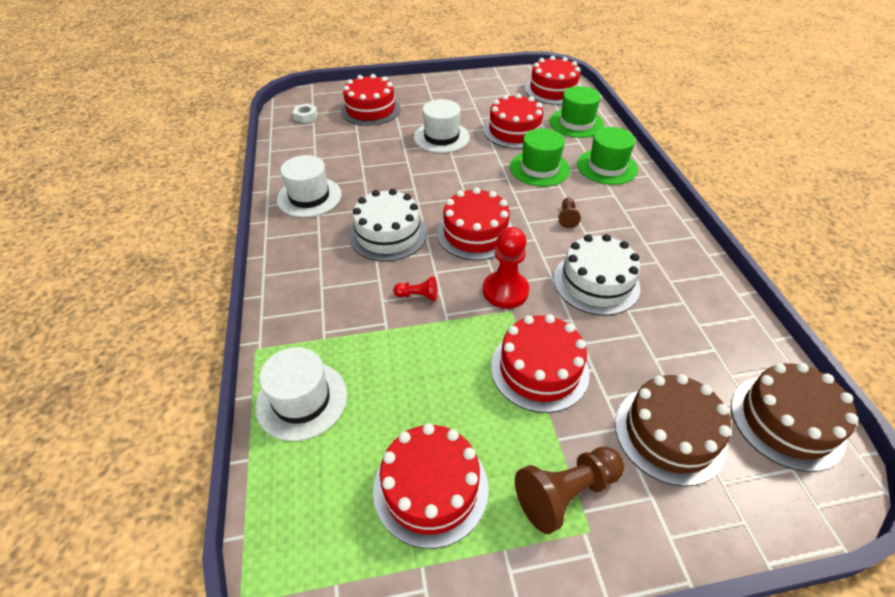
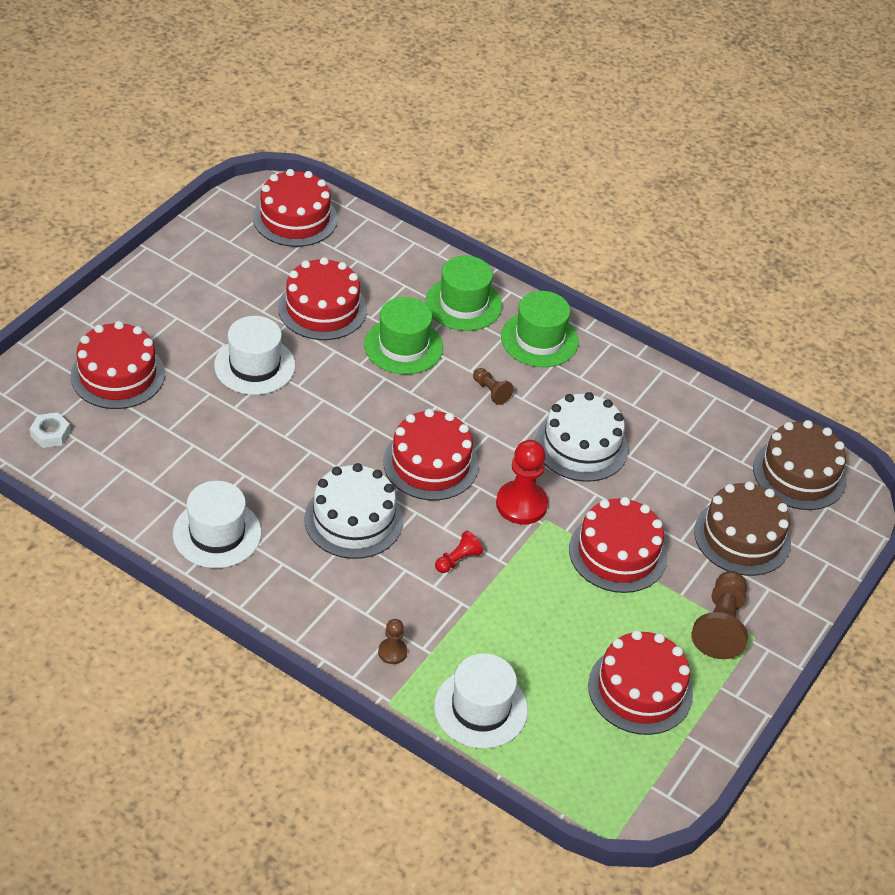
camera: 50 degrees left, 0 degrees up
(303, 320) = (392, 652): none -> brown pawn
(576, 123) = (373, 258): green hat -> green hat (539, 339)

